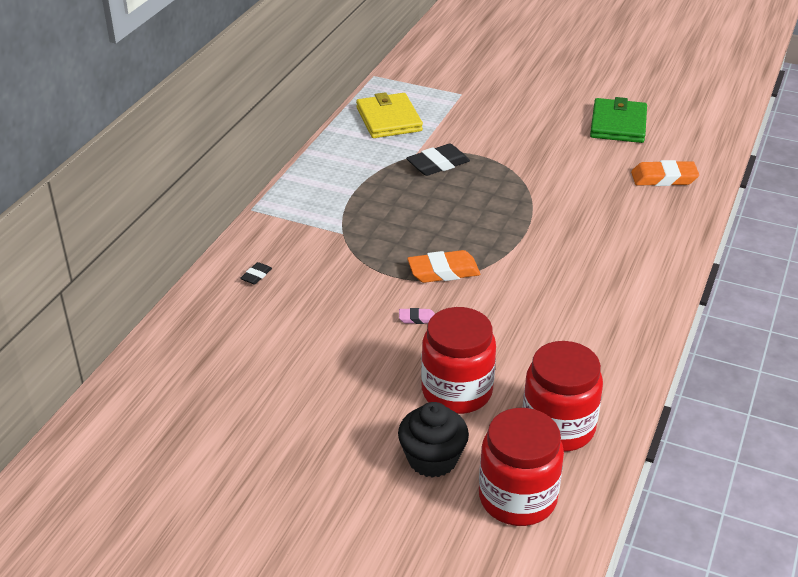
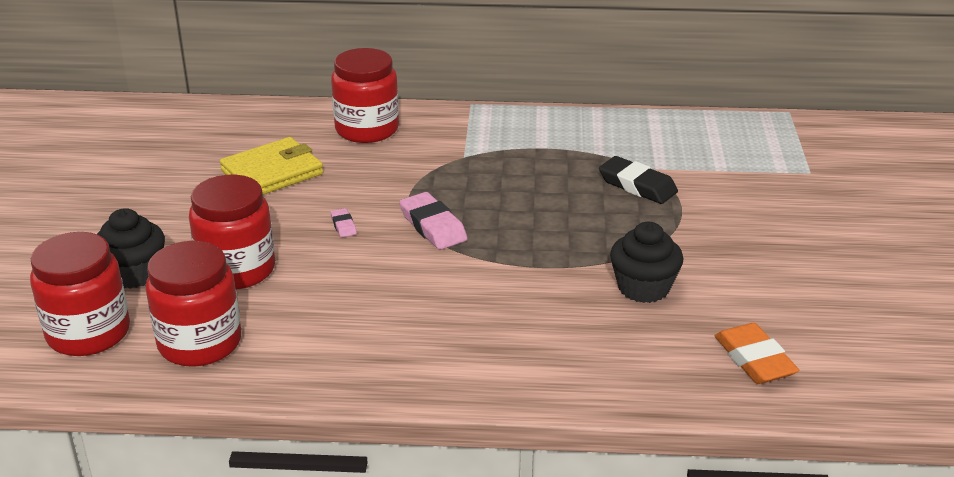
camera: 70 degrees right, 5 degrees down
(256, 275) = (367, 129): black eraser -> red jar
(389, 119) = (703, 139): yellow wallet -> yellow wallet (272, 172)
(443, 271) = (433, 226): orange eraser -> pink eraser
(570, 197) = (643, 287): none -> black cupcake
(618, 124) = (860, 301): green wallet -> none

